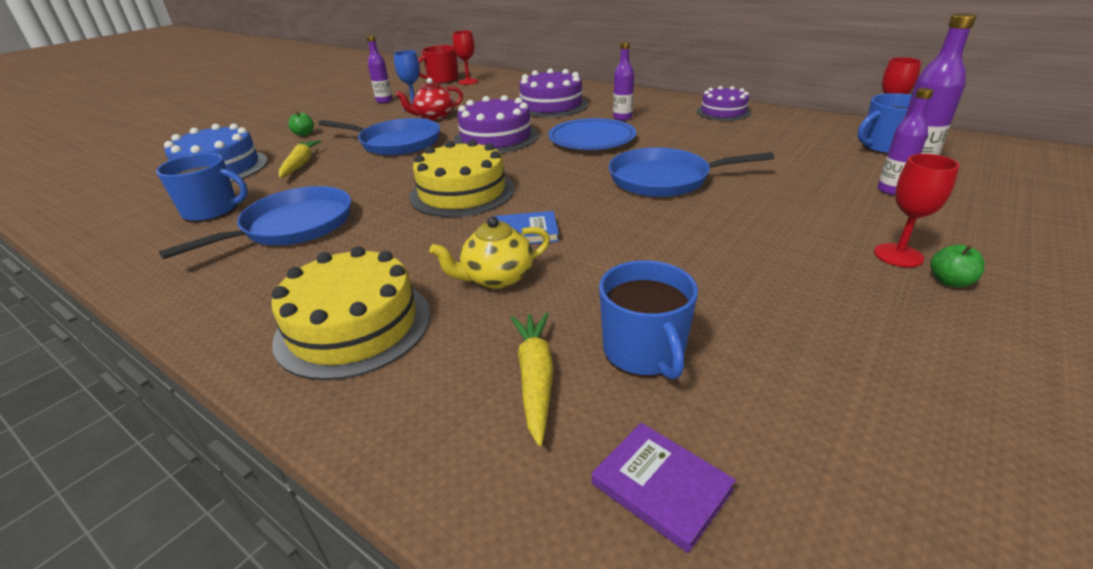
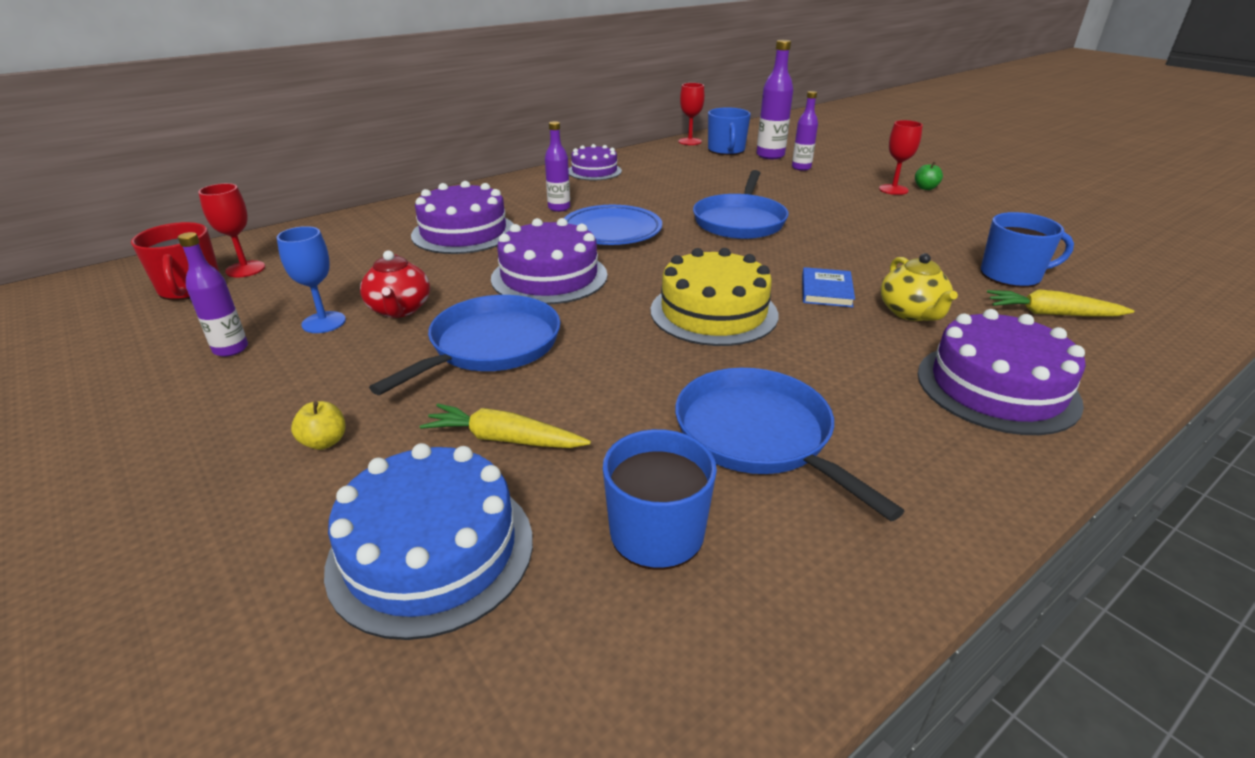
camera: 75 degrees left, 0 degrees up
(304, 134) = (324, 442): green apple -> yellow apple
(353, 326) = (997, 387): yellow cake -> purple cake
(661, 487) = (1134, 293): purple book -> none

